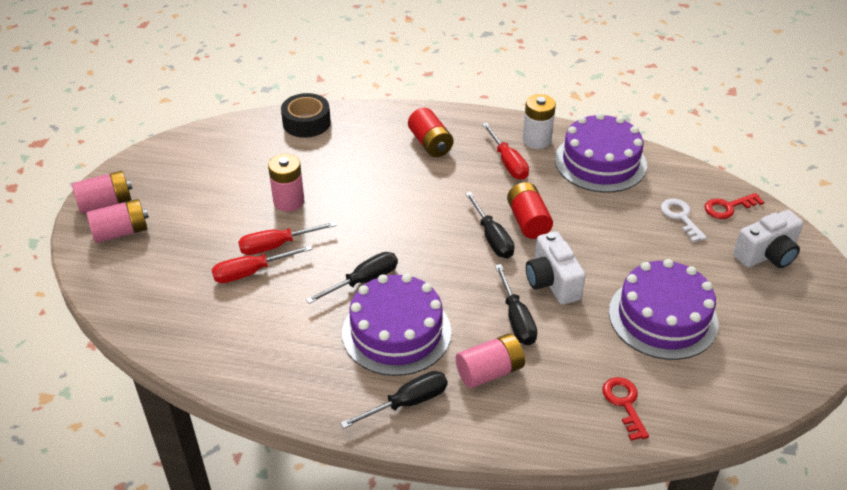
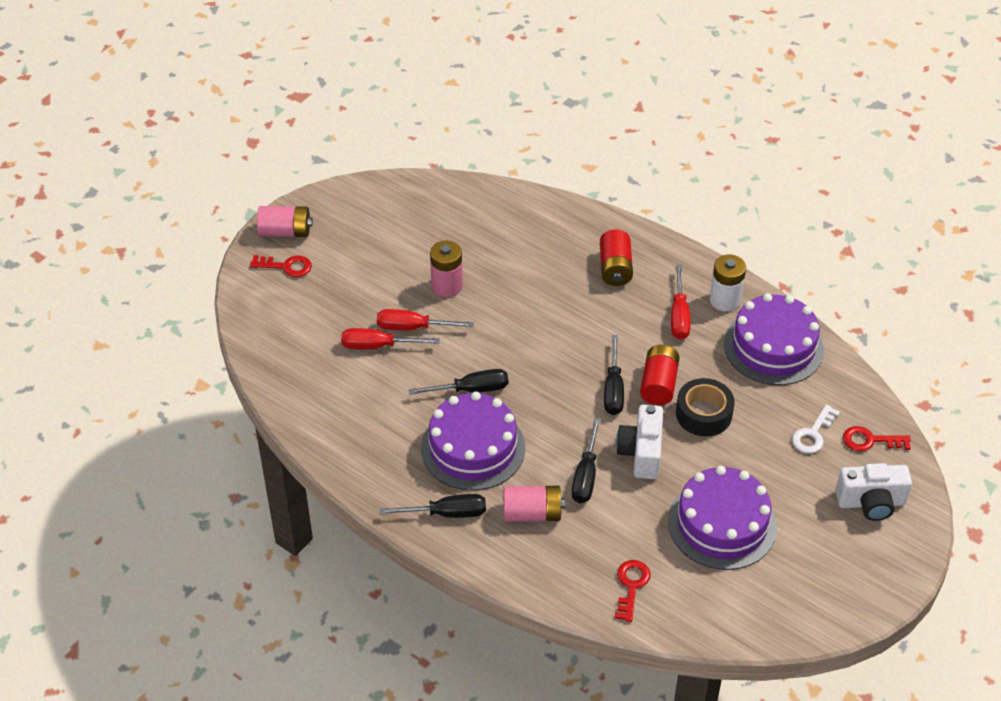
camera: 25 degrees right, 5 degrees up
(121, 232) = (286, 266): pink battery -> red key
(306, 122) = (508, 204): black tape -> black tape (703, 414)
(681, 217) = (813, 434): white key -> white key turned 150 degrees counterclockwise

